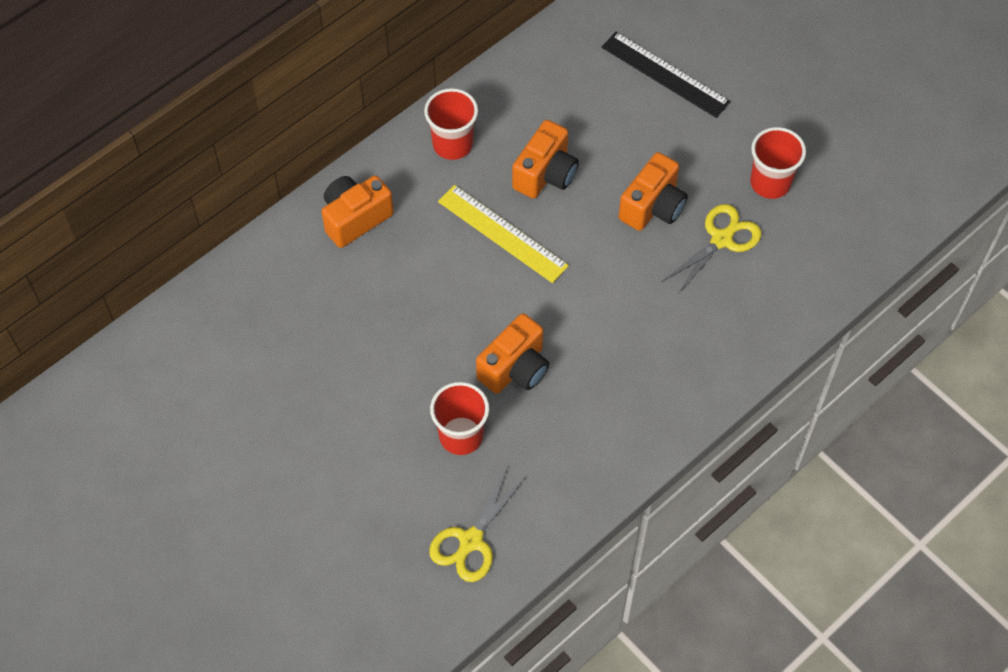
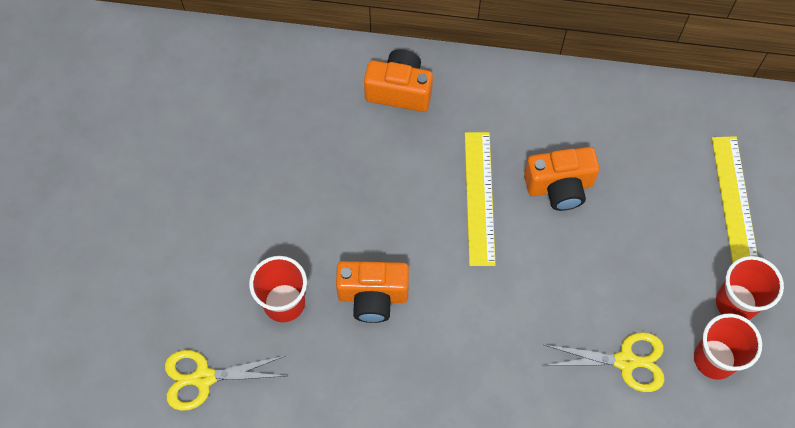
camera: 50 degrees right, 5 degrees up
(452, 144) = (523, 104): red cup -> red cup (736, 303)
(653, 207) = (605, 286): orange camera -> none
(665, 74) = (735, 202): black ruler -> yellow ruler

